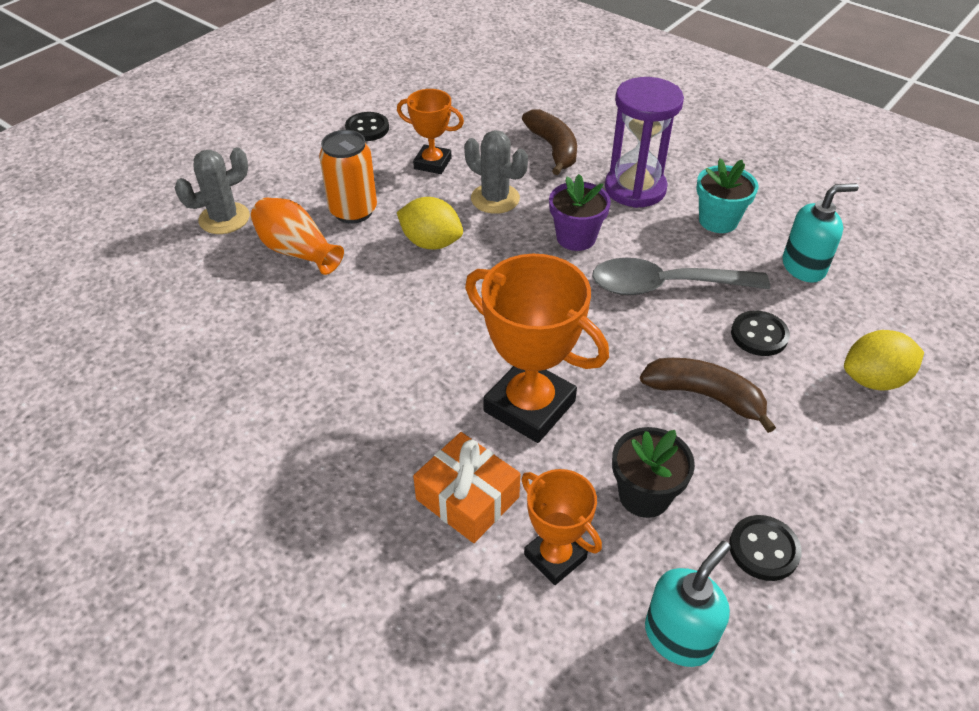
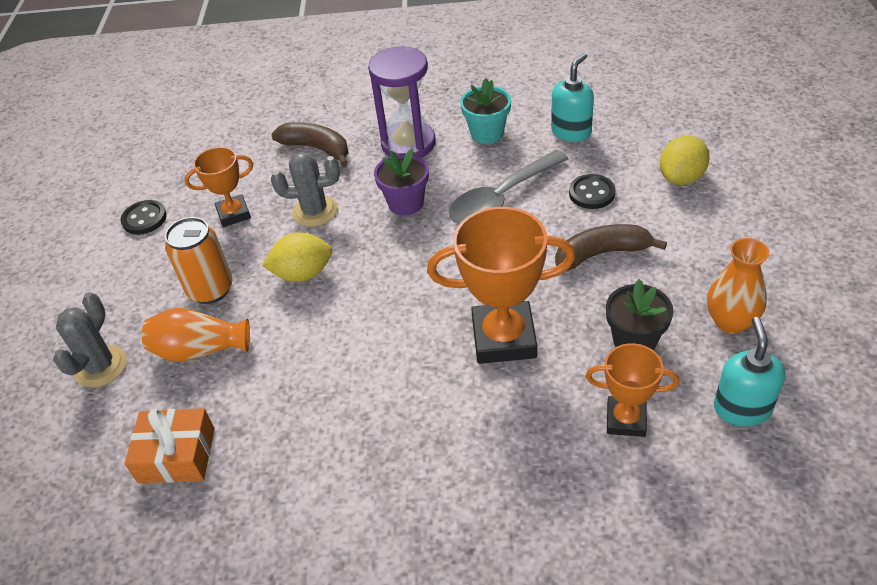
camera: 35 degrees left, 0 degrees up
(467, 498) = (532, 427): orange gift -> orange gift (177, 455)
(763, 549) = (730, 322): black button -> orange vase

